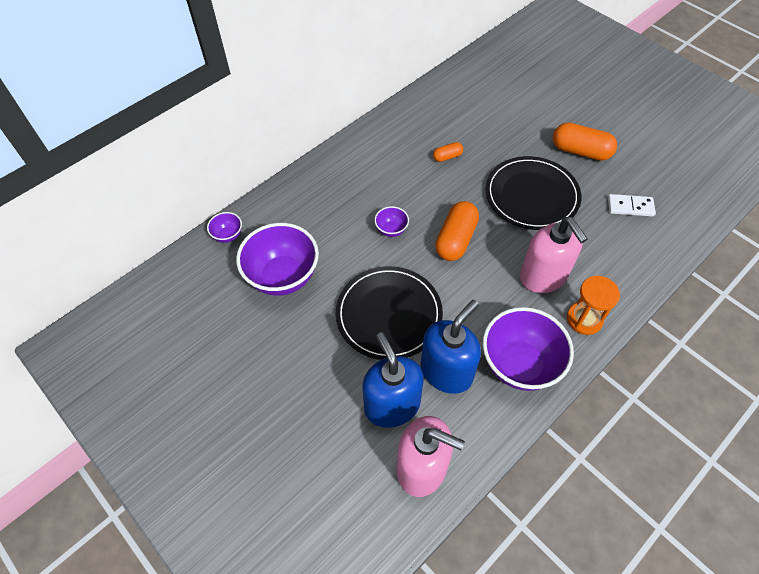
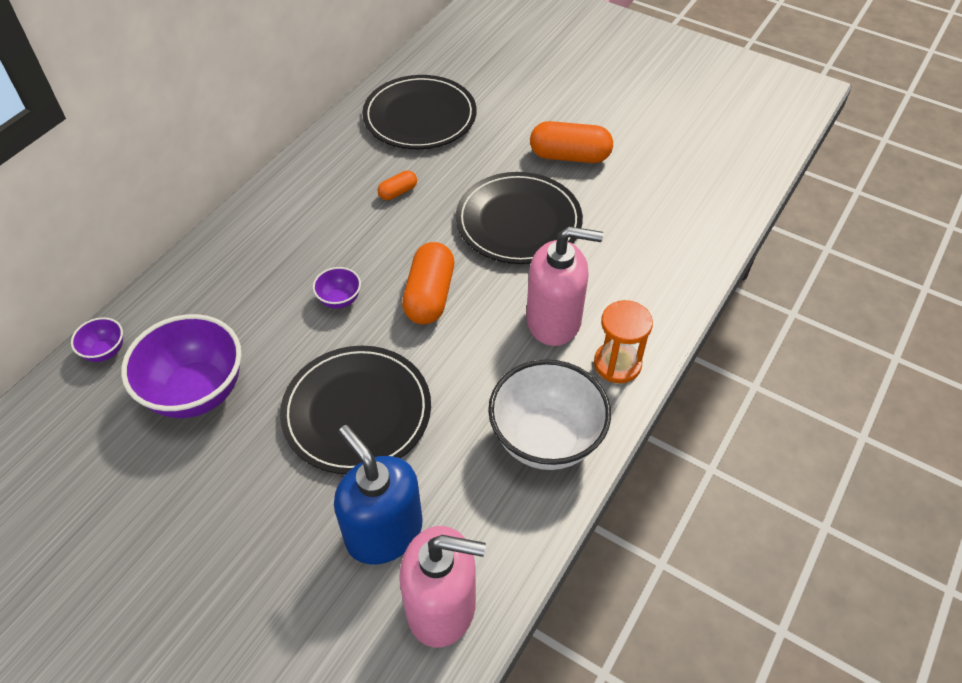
camera: 15 degrees left, 5 degrees down
(446, 371) = (450, 470): blue soap dispenser -> none
(474, 101) = (420, 116): none -> black plate
(519, 364) = (546, 439): purple bowl -> white bowl
(543, 276) = (554, 321): pink soap dispenser -> pink soap dispenser turned 45 degrees counterclockwise
(630, 207) = (645, 213): white domino -> none

